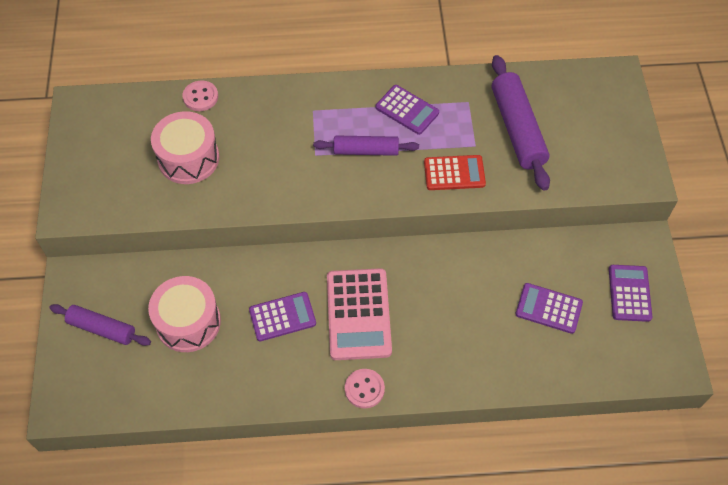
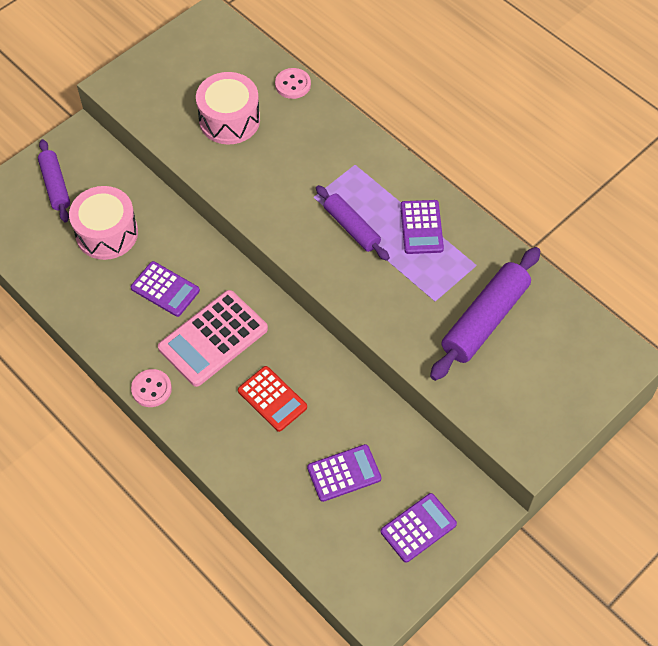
camera: 50 degrees right, 0 degrees up
(454, 173) = (391, 304): red calculator -> red calculator (272, 399)
(548, 308) = (344, 473): purple calculator -> purple calculator turned 90 degrees clockwise

